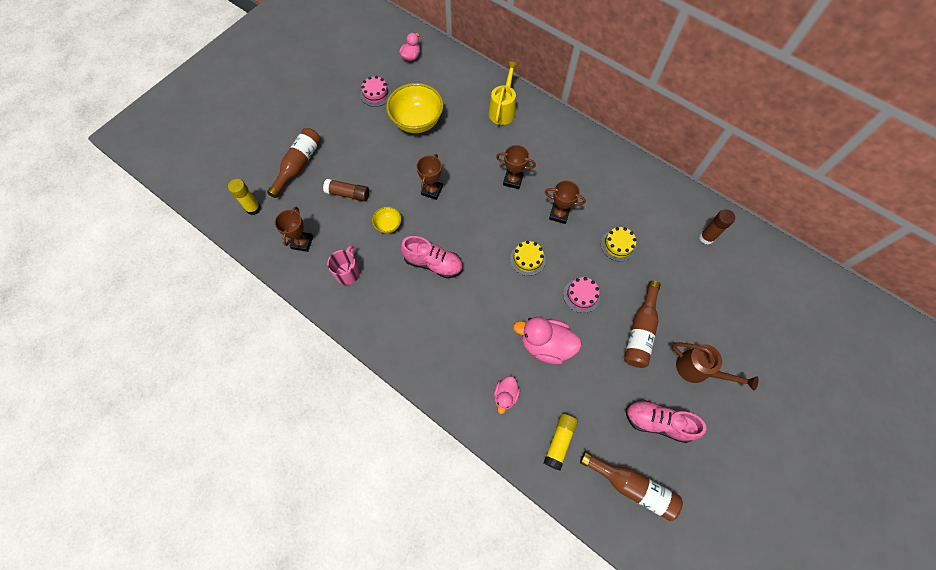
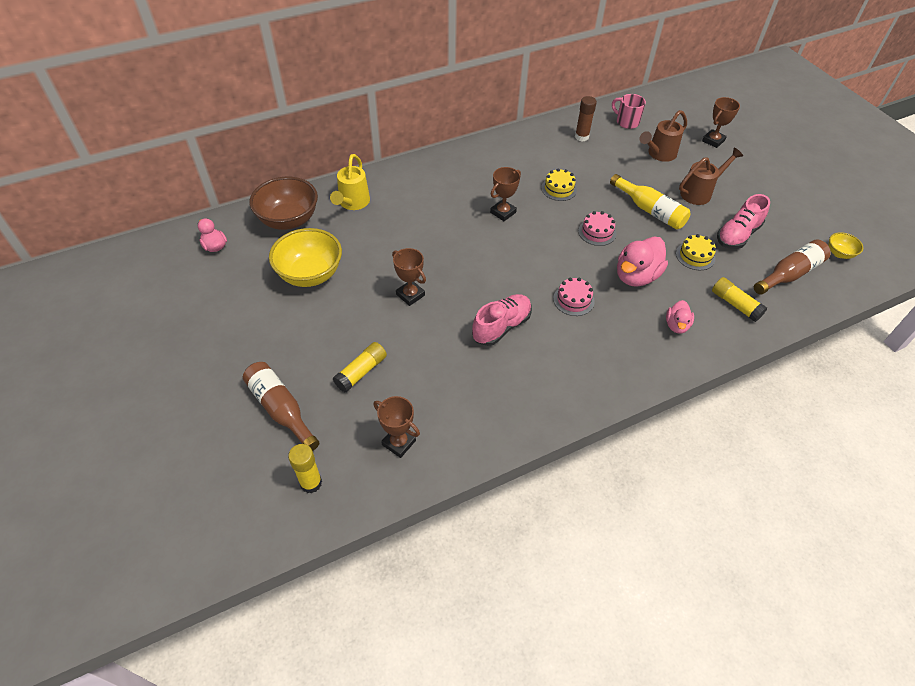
camera: 65 degrees left, 15 degrees down
(348, 194) = (361, 372): brown glue stick -> yellow glue stick
(348, 272) = (468, 409): pink mug -> pink mug (626, 122)
(375, 94) = (239, 296): pink cake -> pink cake (573, 300)
(388, 225) = (429, 348): yellow bowl -> yellow bowl (839, 253)
(461, 82) = (289, 220): none -> brown bowl
(503, 110) = (352, 203): yellow watering can -> yellow watering can turned 120 degrees counterclockwise
(505, 396) = (676, 325): pink duck -> pink duck turned 60 degrees clockwise
(513, 180) = (442, 228): brown trophy -> brown trophy (713, 141)
(527, 259) = (538, 253): yellow cake -> yellow cake (695, 256)
(640, 331) = (650, 210): brown bottle -> yellow bottle
(731, 315) = (659, 154): none -> brown watering can

